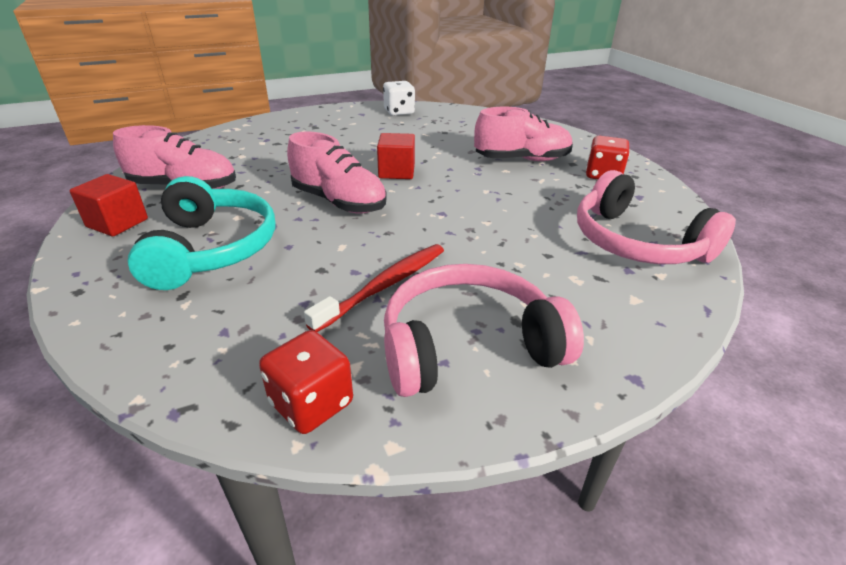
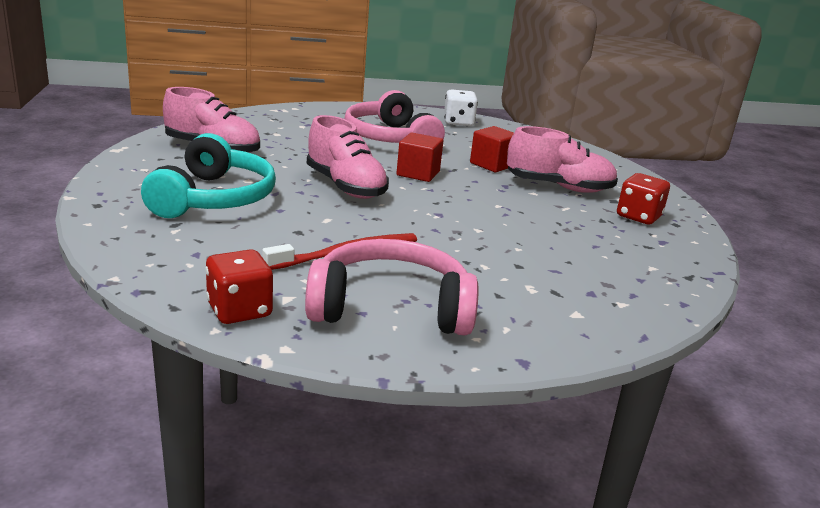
camera: 15 degrees right, 10 degrees down
(117, 223) = (145, 165): red cube -> red cube (492, 164)
(636, 242) = (620, 275): pink headphones -> pink headphones (390, 138)

